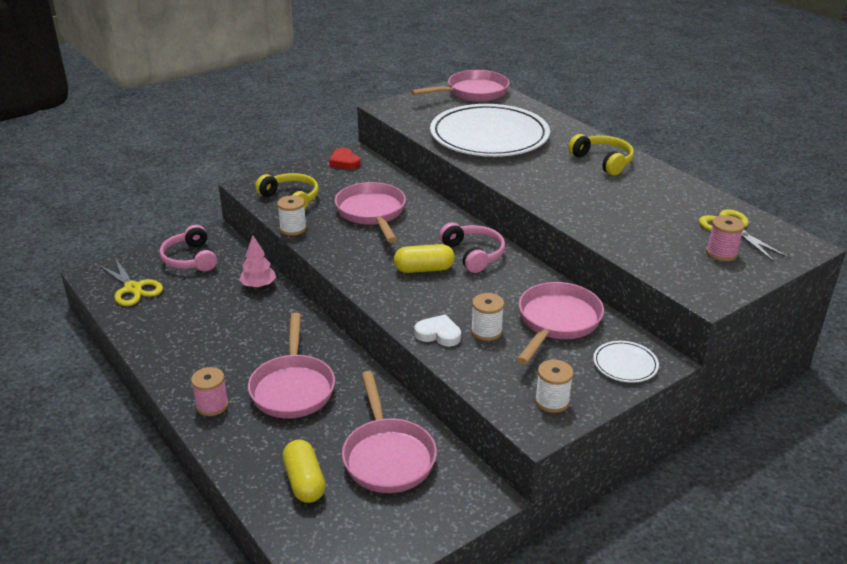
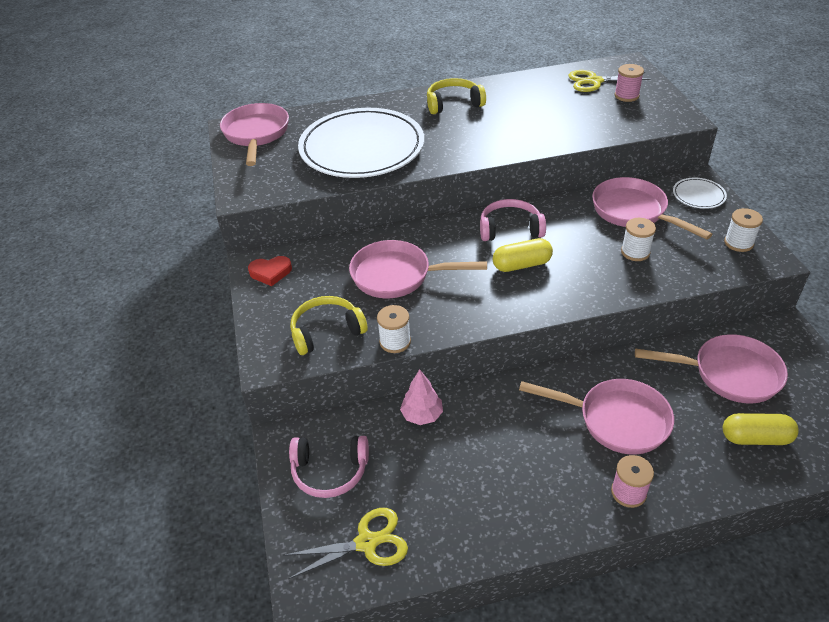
camera: 65 degrees left, 10 degrees up
(424, 269) = (521, 265): yellow capsule -> yellow capsule turned 60 degrees clockwise
(438, 334) = (631, 281): white heart -> none

